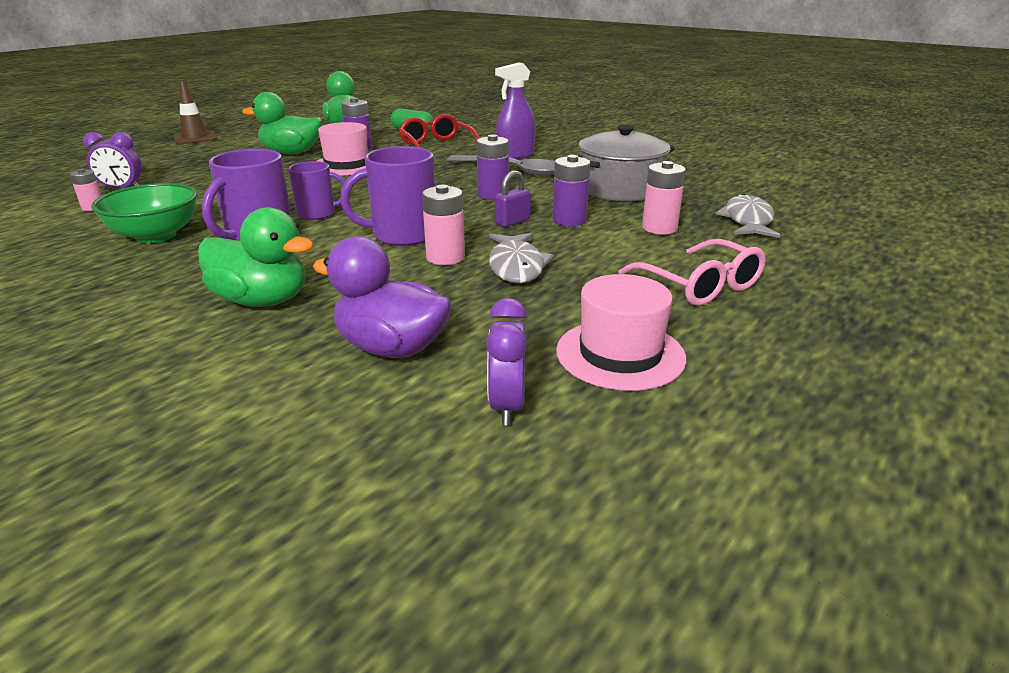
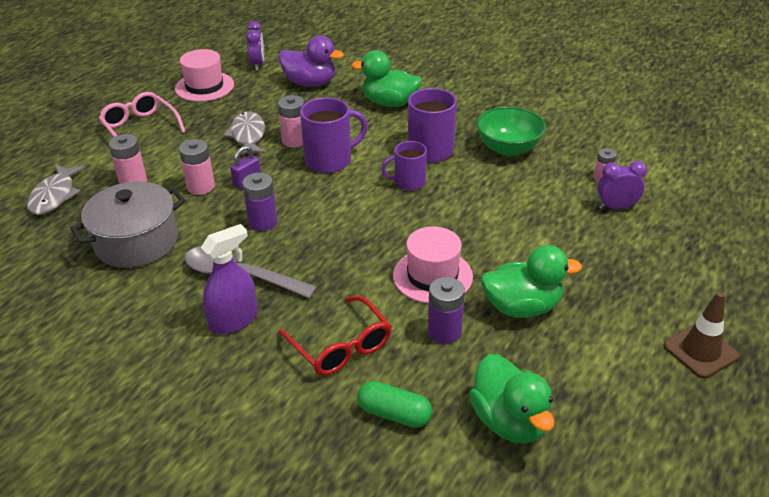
camera: 175 degrees right, 10 degrees up
(569, 220) = (201, 187): purple battery -> pink battery

